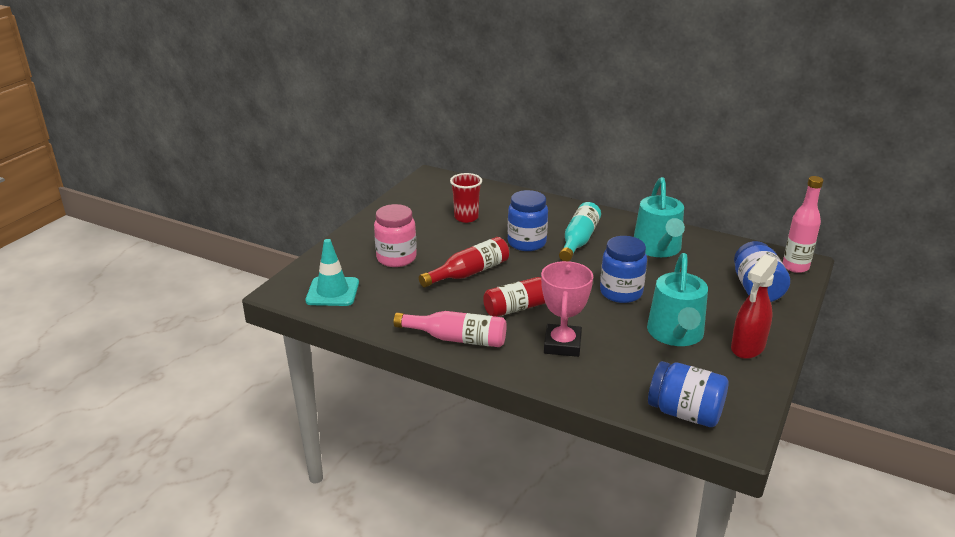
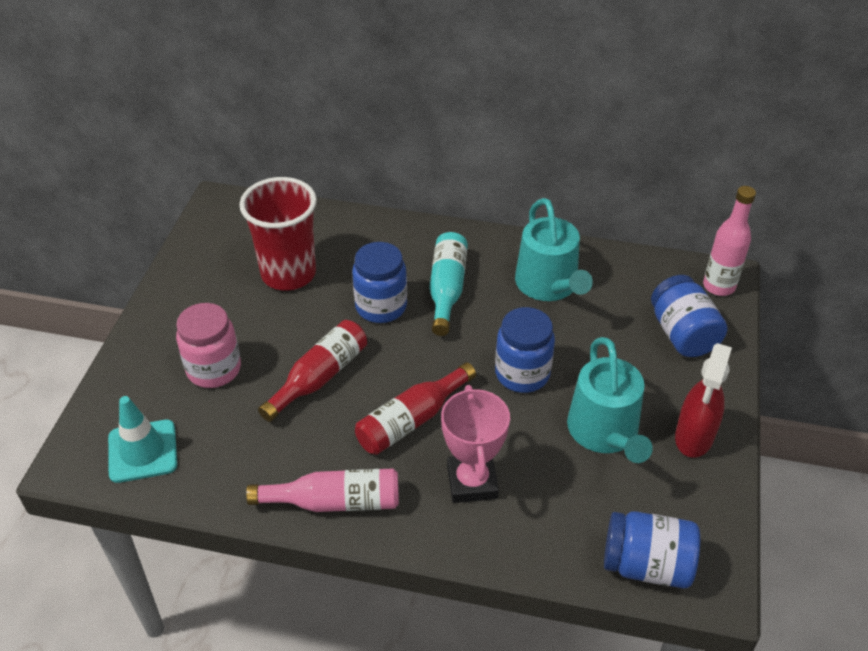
camera: 15 degrees left, 15 degrees up
(466, 217) = (288, 274): red cup -> red cup, size x1.67

